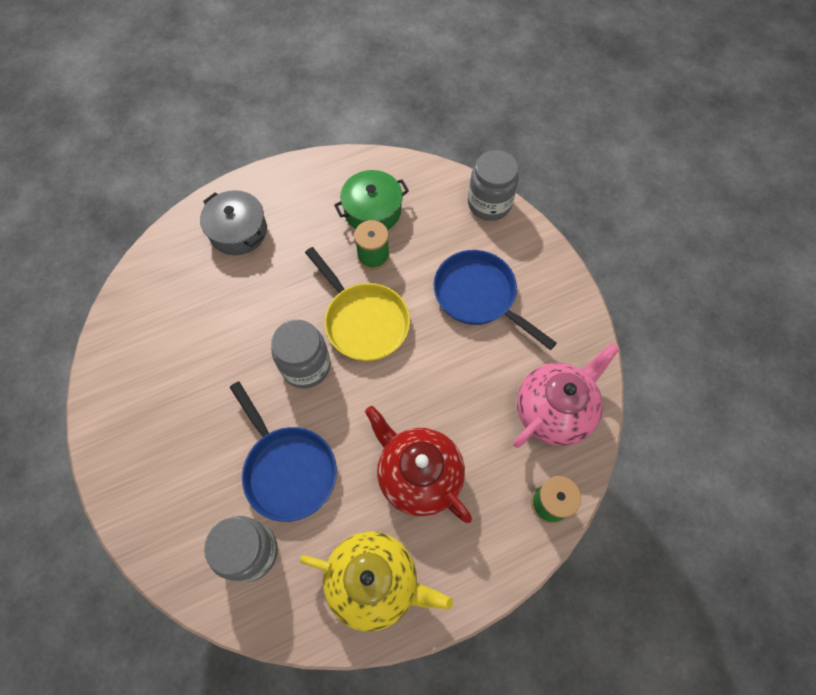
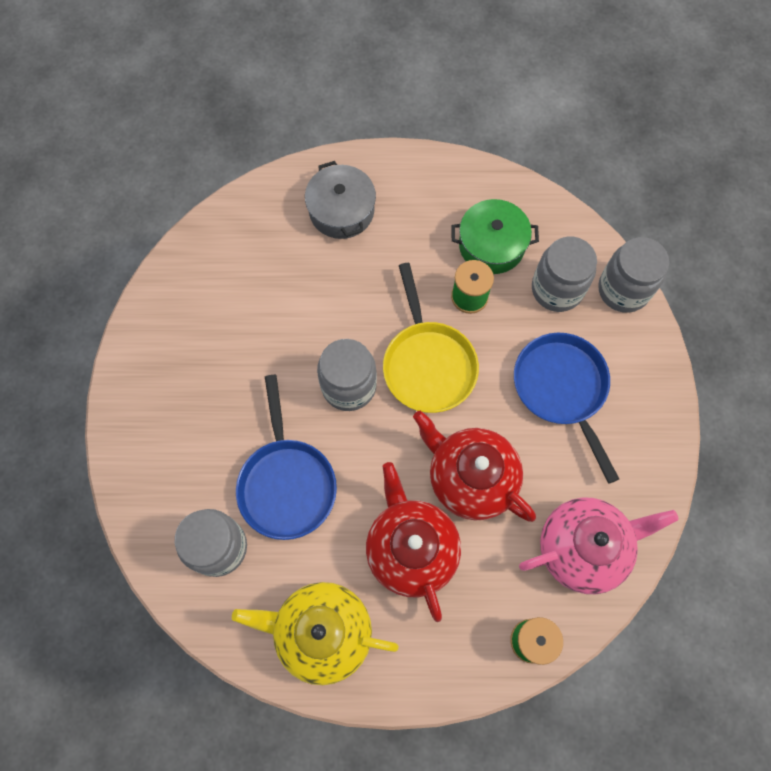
camera: 25 degrees right, 5 degrees up
(374, 582) = (322, 632): yellow teapot -> yellow teapot turned 150 degrees clockwise
(439, 223) = (557, 289): none -> grey jar
(440, 396) = (470, 478): none -> red teapot

